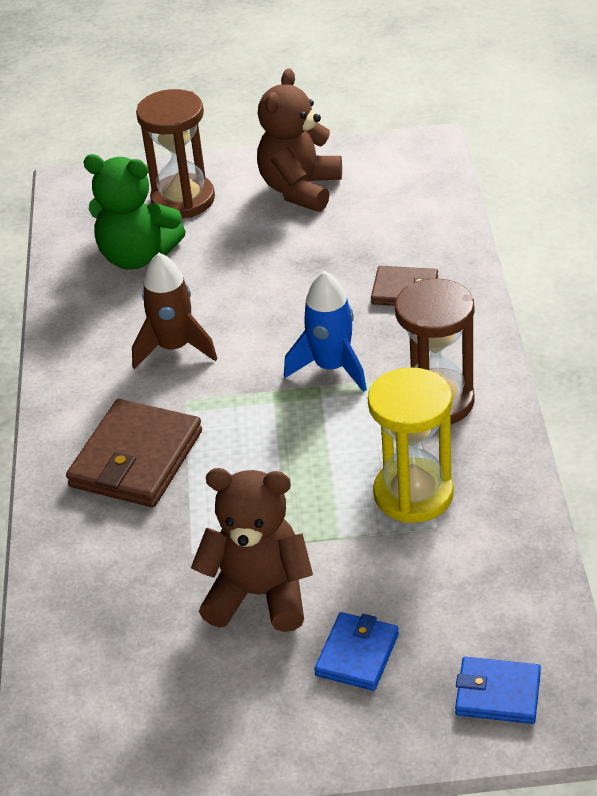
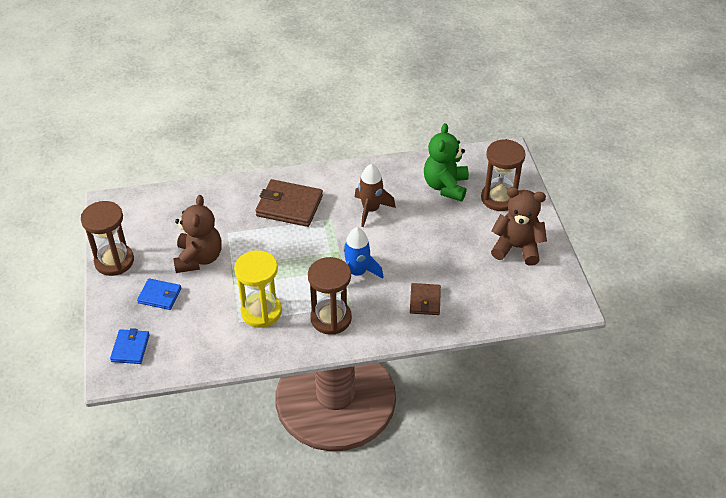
camera: 80 degrees right, 5 degrees up
(243, 746) = (114, 261): none -> brown hourglass

